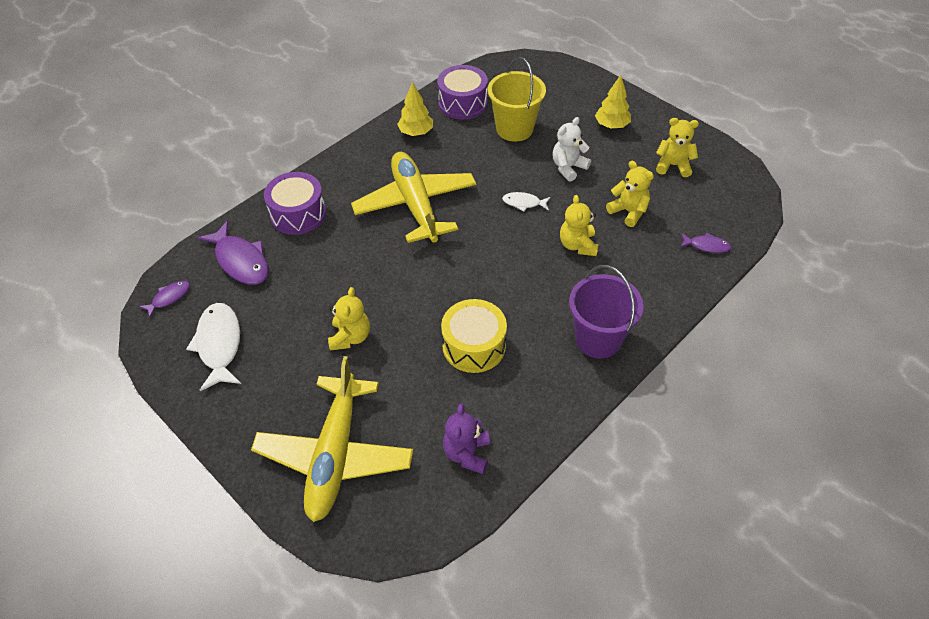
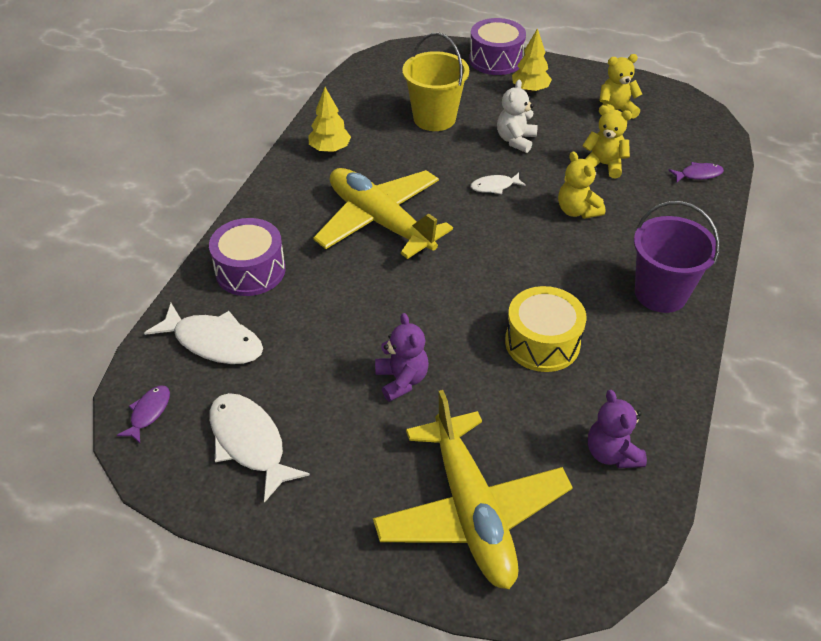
camera: 25 degrees left, 5 degrees down
(241, 261) = (214, 342): purple fish -> white fish
(350, 337) = (402, 380): yellow teddy bear -> purple teddy bear
(462, 103) = (361, 107): purple drum -> purple drum (496, 60)

